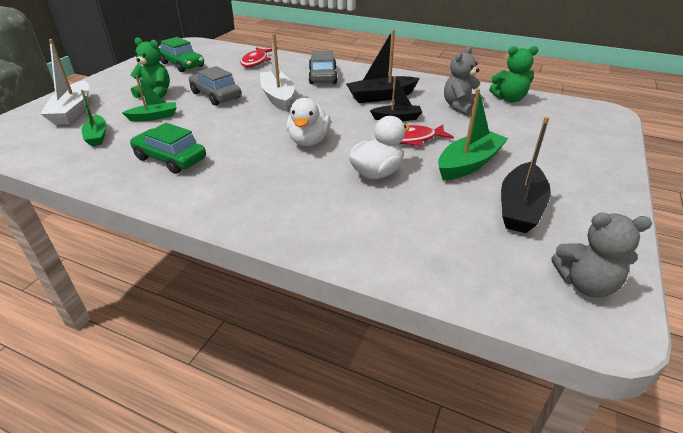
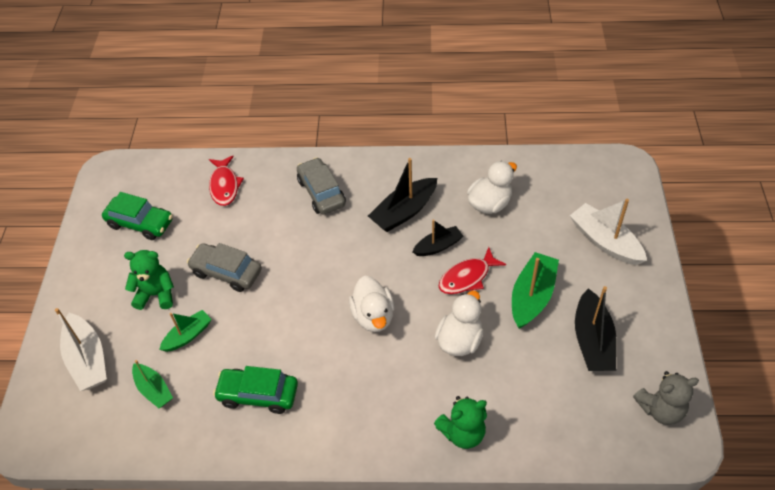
camera: 20 degrees left, 15 degrees up
(278, 97) = (297, 251): white boat -> white boat (605, 242)
(460, 107) = (489, 203): grey teddy bear -> white duck
(509, 99) = (531, 172): green teddy bear -> green teddy bear (462, 433)

